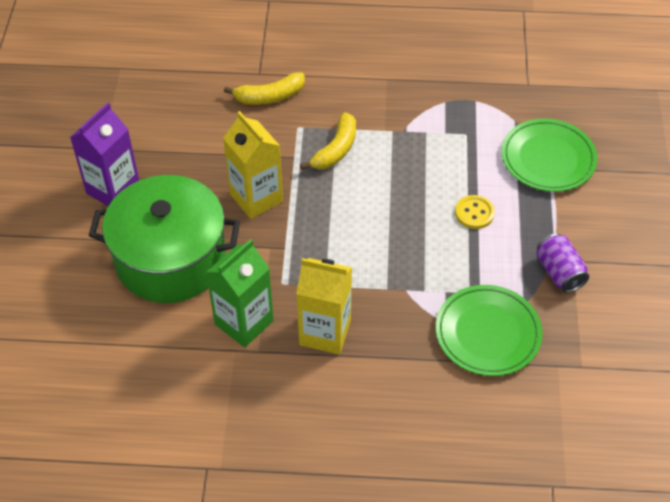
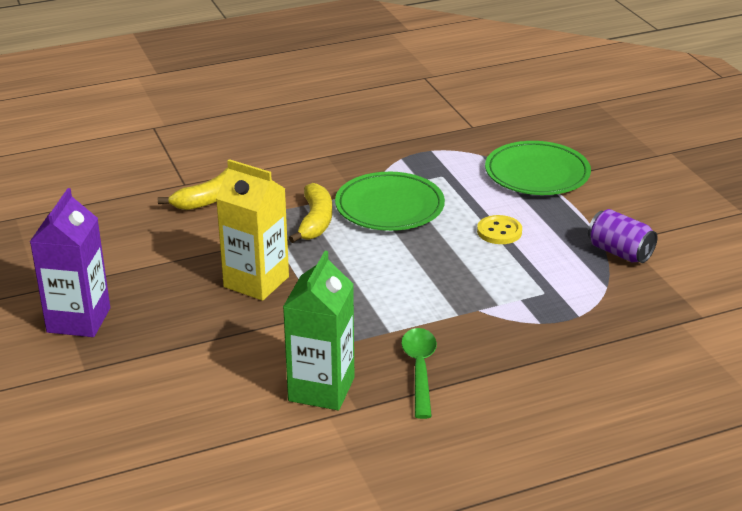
camera: 25 degrees left, 20 degrees down
(171, 259) = (193, 360): green pot -> none
(325, 332) = (419, 370): yellow carton -> green spoon
(487, 333) = (590, 319): green plate -> green plate (389, 207)

